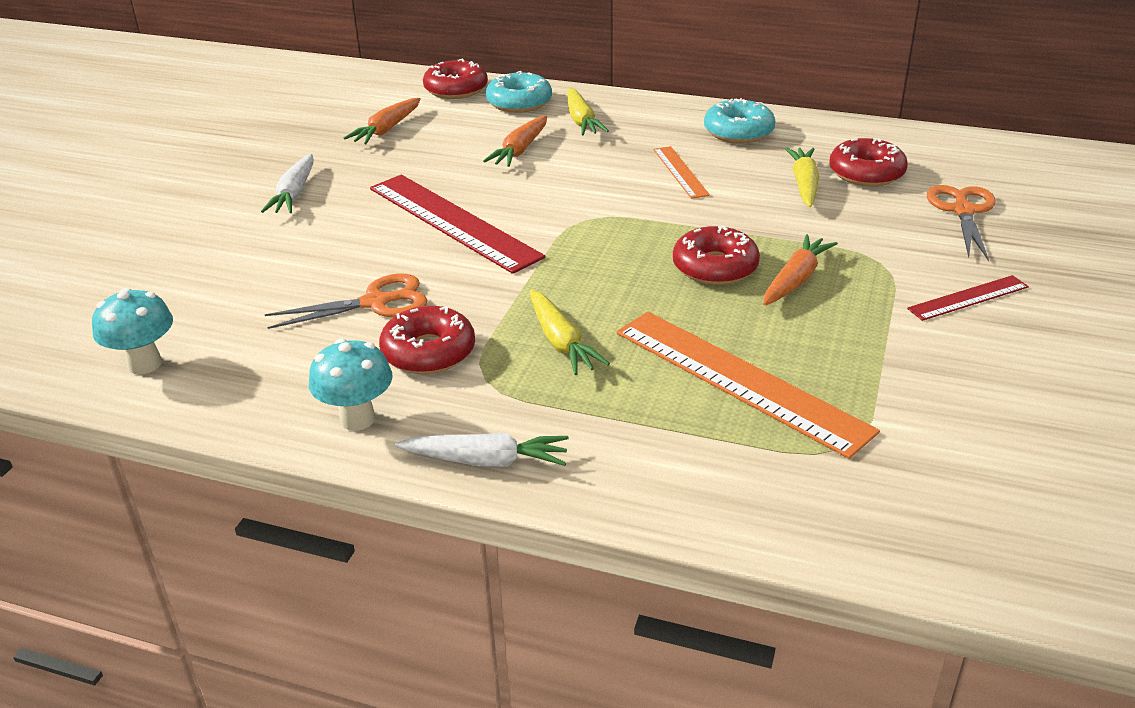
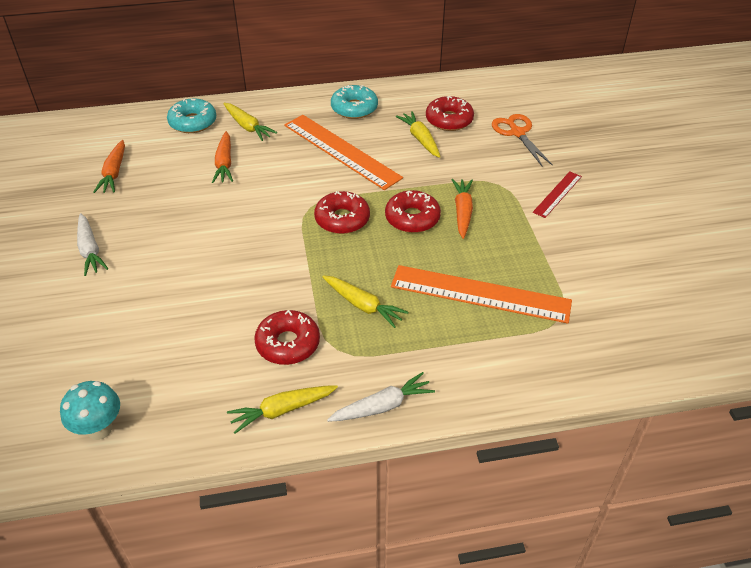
camera: 30 degrees left, 10 degrees up
(357, 419) = (282, 410): turquoise mushroom -> yellow carrot
(376, 303) = (223, 319): orange scissors -> none
(452, 222) = (224, 237): red ruler -> none
(456, 89) = (137, 122): red donut -> red donut (342, 219)
(680, 172) = (341, 151): orange ruler -> orange ruler, size x1.98

